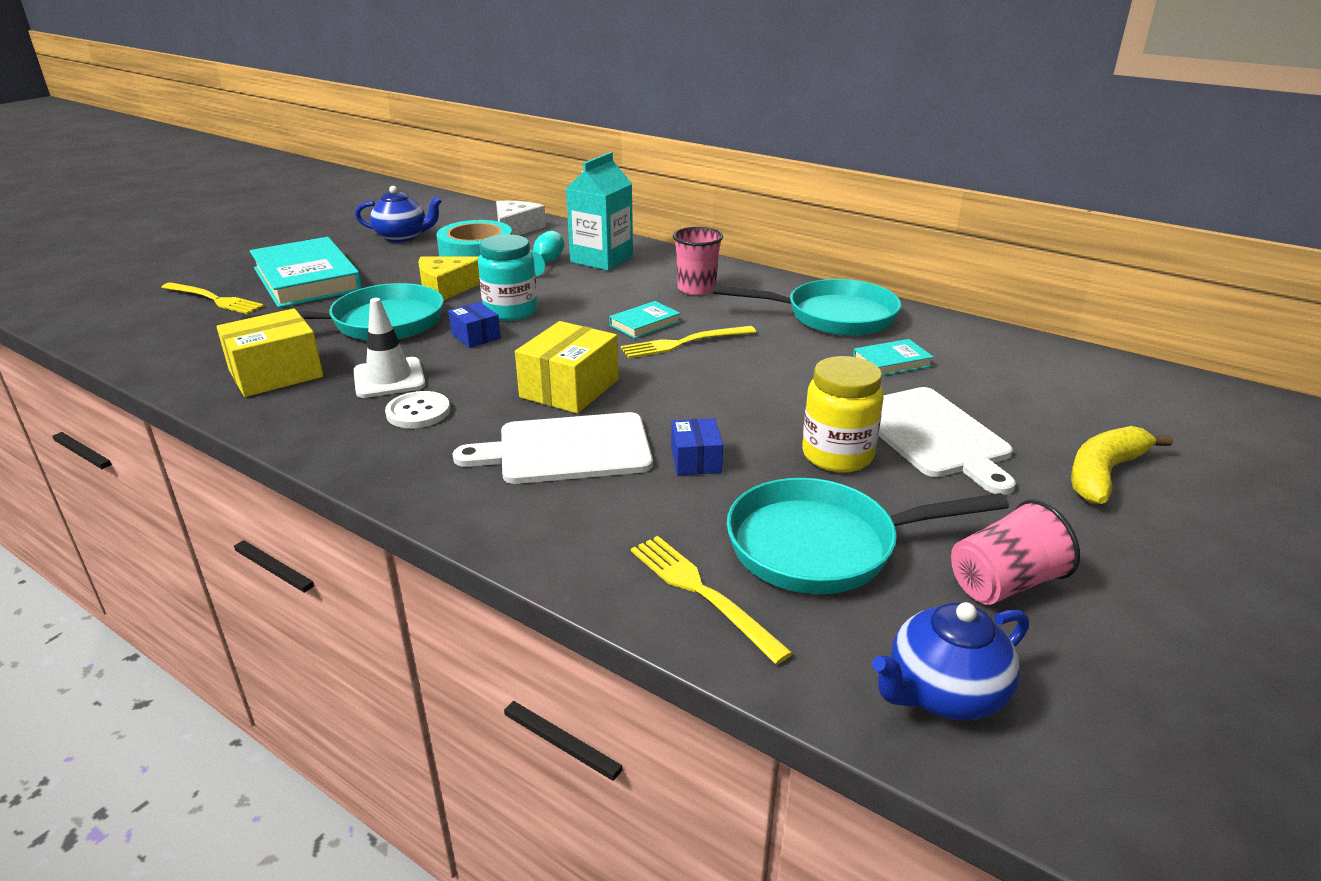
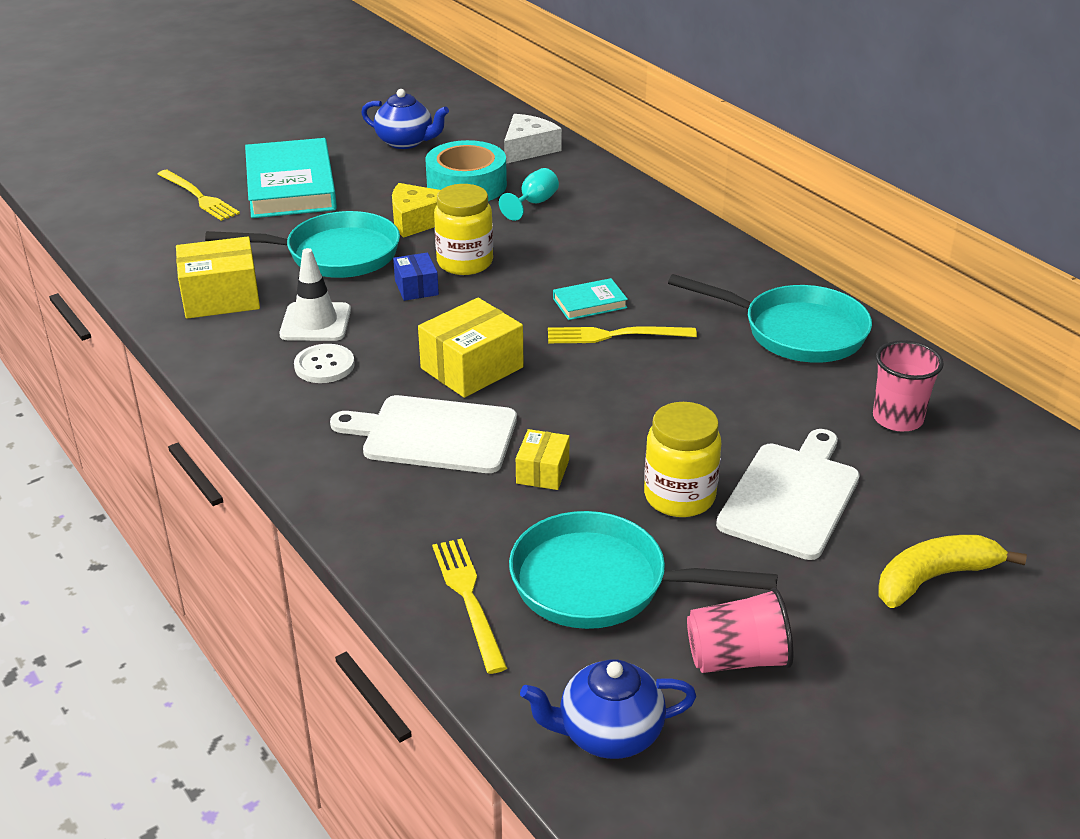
camera: 20 degrees right, 5 degrees up
(510, 311) = (465, 263): turquoise jar -> yellow jar
(601, 259) = (595, 208): turquoise carton -> none
(696, 289) = (672, 267): pink cup -> pink cup (897, 418)
(696, 460) = (542, 472): blue box -> yellow box
(892, 362) = (816, 402): turquoise book -> none
(932, 435) = (791, 497): white cutting board -> white cutting board turned 150 degrees counterclockwise

